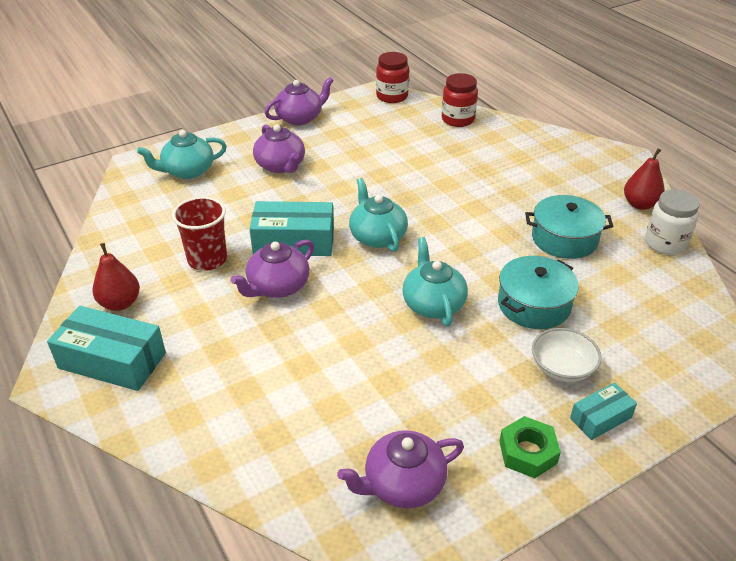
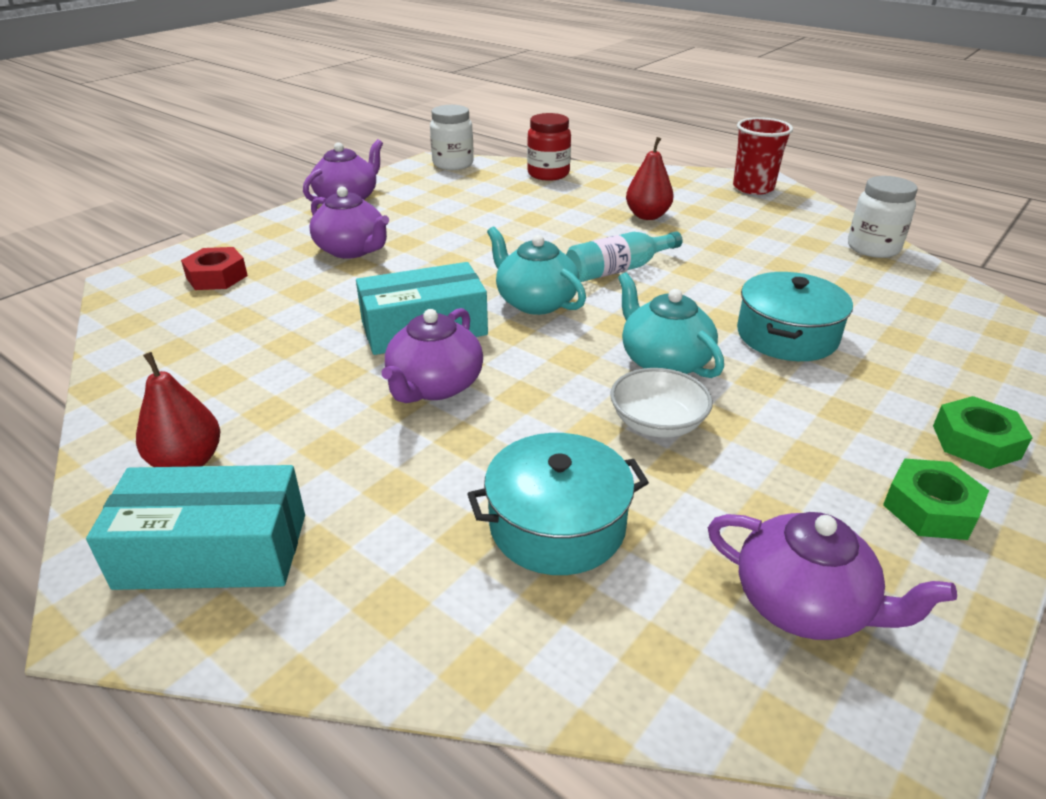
camera: 20 degrees left, 5 degrees down
(187, 171) = (217, 277): turquoise teapot -> red nut
(207, 259) = (305, 374): red cup -> red cup (753, 188)
(392, 96) = (453, 164): red jar -> white jar
(402, 484) = (804, 604): purple teapot -> purple teapot turned 105 degrees counterclockwise
(452, 221) = (618, 269): none -> turquoise bottle
(562, 367) = (880, 396): white bowl -> white bowl (657, 423)
(564, 239) = (763, 263): turquoise pot -> turquoise pot (557, 525)
(600, 418) = (976, 442): turquoise box -> green nut
(640, 204) = (814, 218): red pear -> red pear (647, 216)

